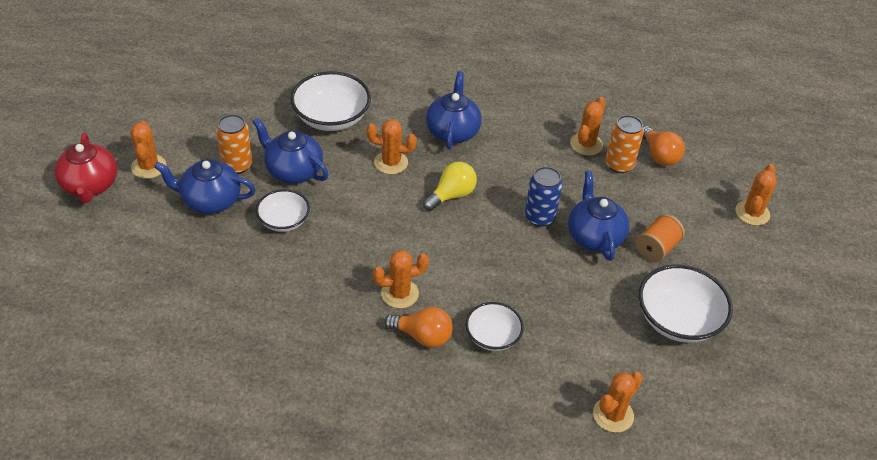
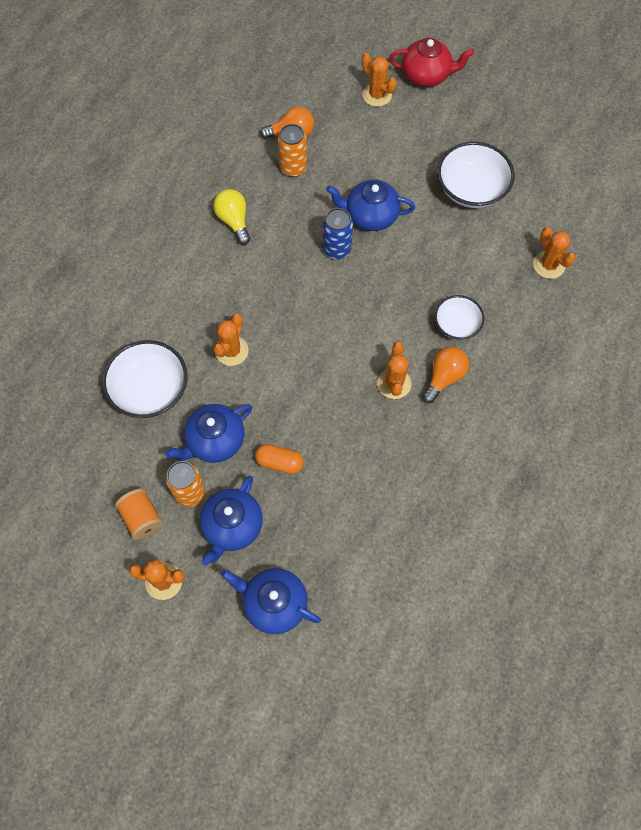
camera: 70 degrees left, 20 degrees up
(90, 186) = (173, 645): red teapot -> red teapot (426, 75)
(284, 221) = (279, 462): white bowl -> orange capsule
(451, 195) = (290, 311): yellow light bulb -> yellow light bulb (234, 221)
(452, 131) = (206, 287): blue teapot -> blue teapot (274, 603)
(586, 144) = (260, 184): orange cactus -> none
(656, 248) = (395, 176): orange spool -> orange spool (142, 518)

